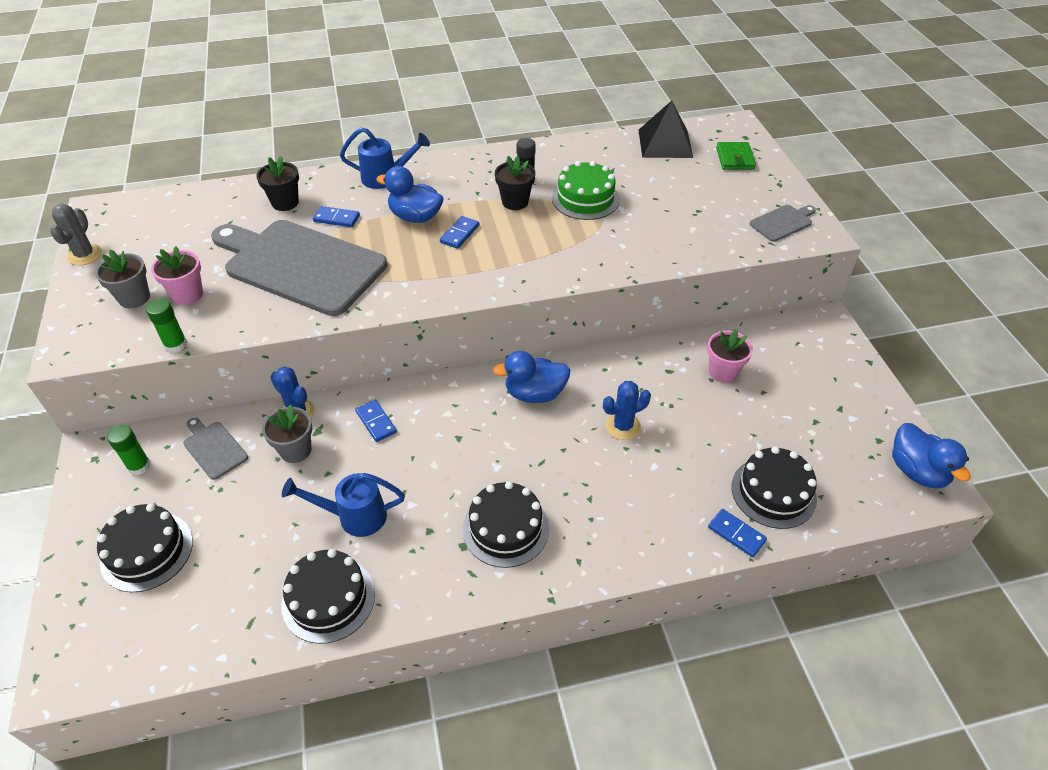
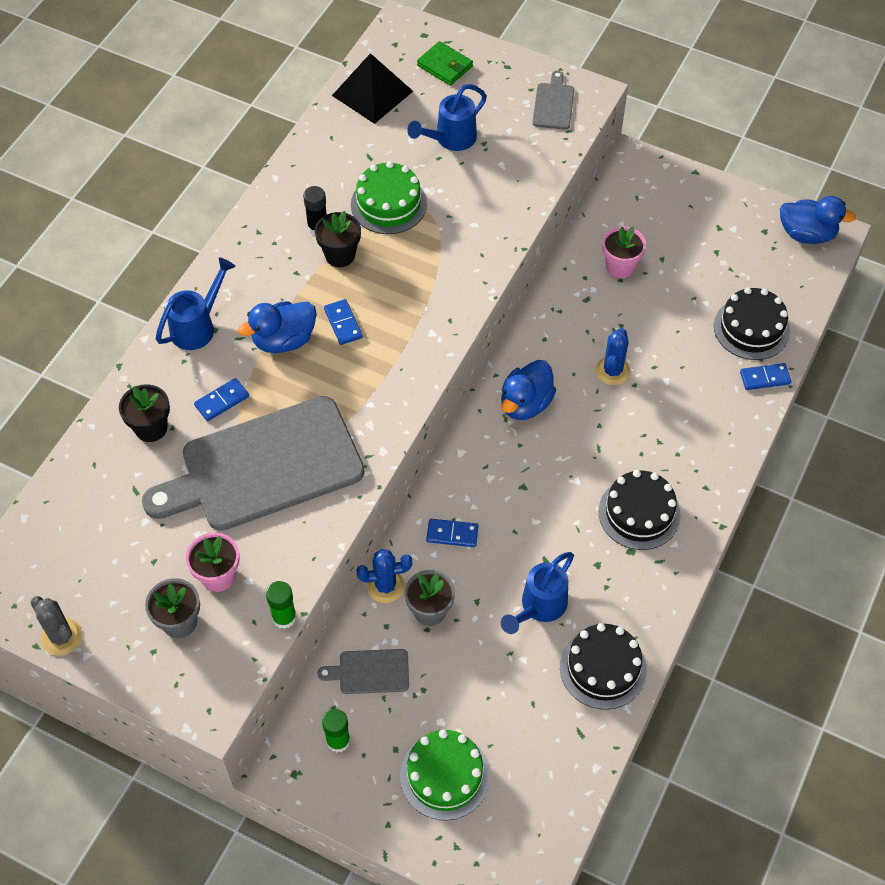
camera: 50 degrees left, 10 degrees up
(147, 551) = (445, 775): black cake -> green cake
(678, 194) = (450, 140): none -> blue watering can

